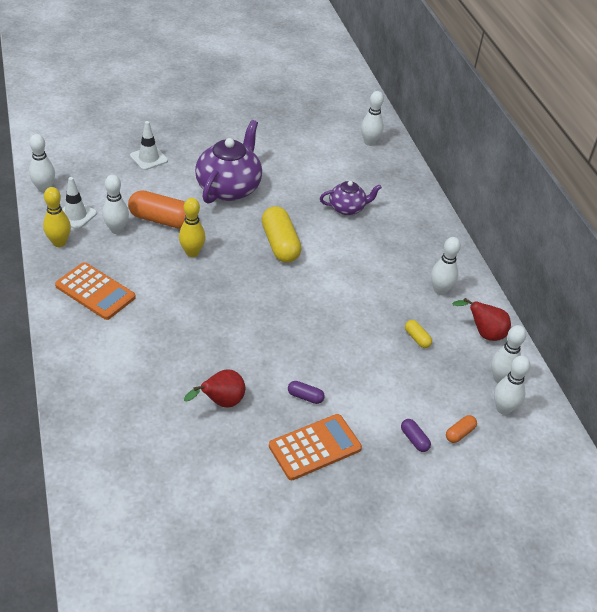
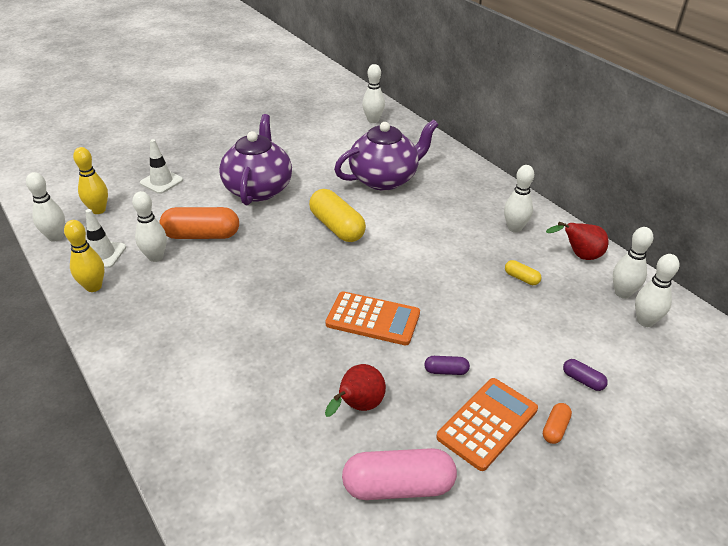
camera: 15 degrees left, 5 degrees down
(95, 291) = (157, 327): orange calculator -> orange calculator (373, 319)
(192, 252) = (249, 258): yellow bowling pin -> yellow bowling pin (98, 210)
(221, 469) = (398, 486): none -> pink capsule
(347, 208) = (384, 179): purple teapot -> purple teapot, size x1.79
(459, 433) = (621, 359): orange capsule -> orange capsule (555, 428)

